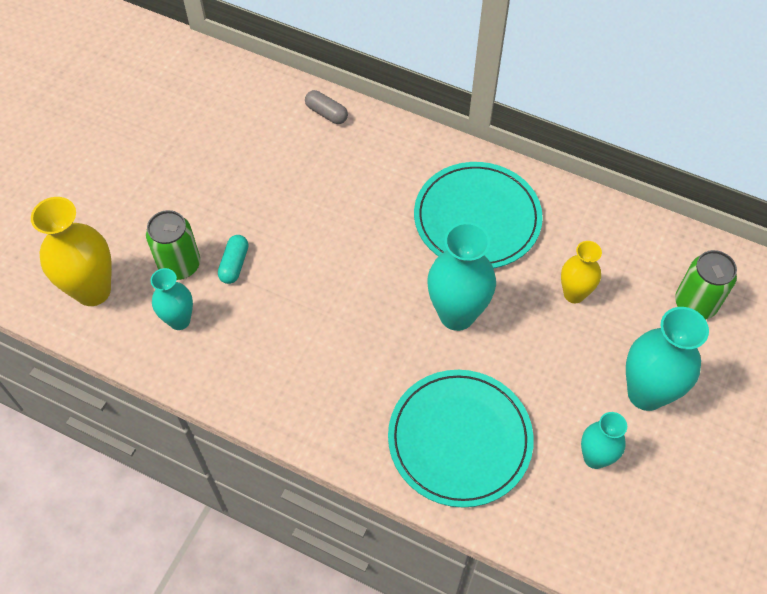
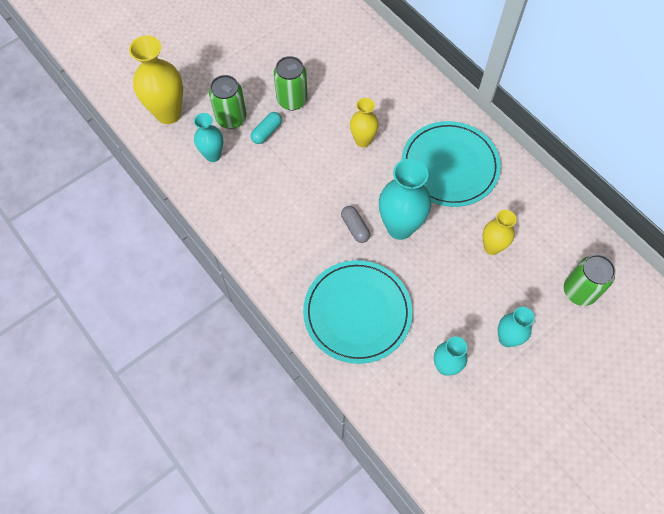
camera: 25 degrees right, 5 degrees up
(246, 213) = (292, 100): none -> green can
(326, 113) = (381, 51): grey capsule -> grey capsule (355, 227)
(359, 228) = (363, 141): none -> yellow vase
(646, 393) = (507, 339): turquoise vase -> turquoise vase, size x0.60

